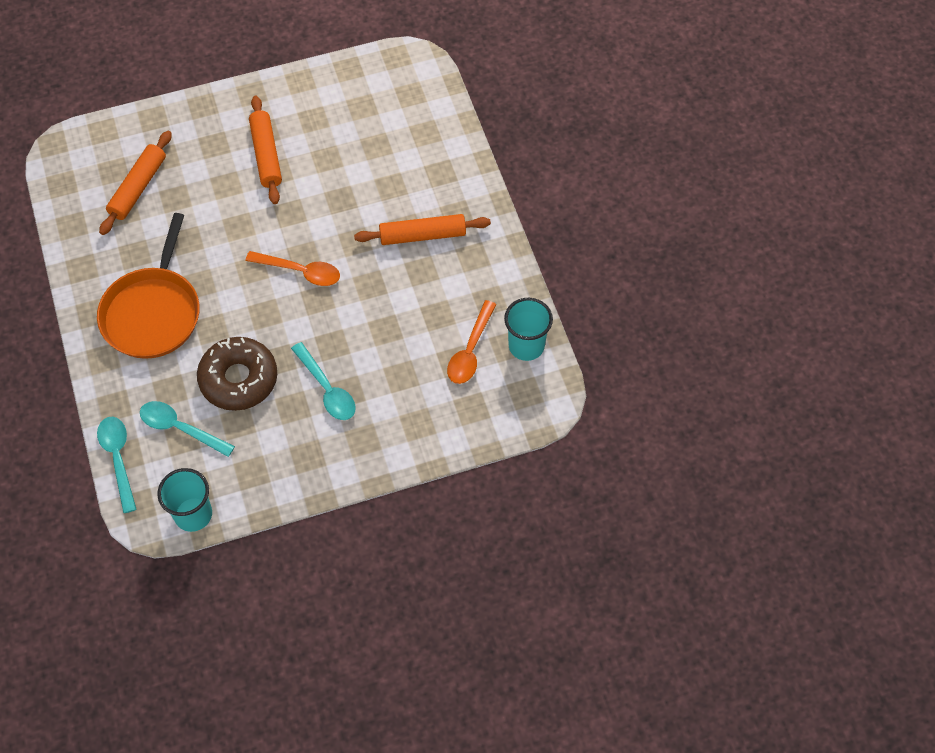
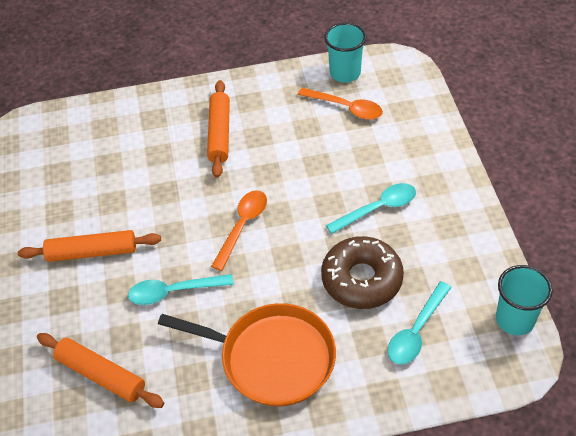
camera: 80 degrees left, 10 degrees down
(118, 459) = (452, 390): turquoise spoon -> turquoise spoon (174, 292)

